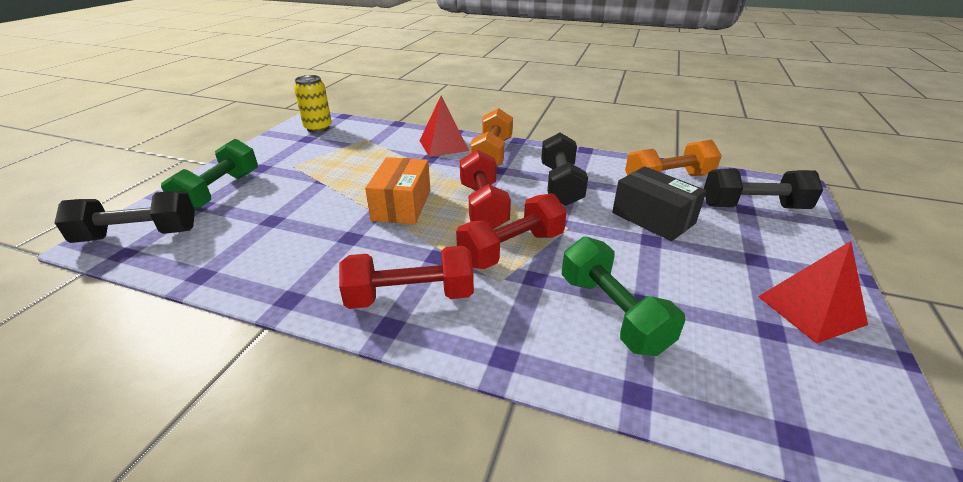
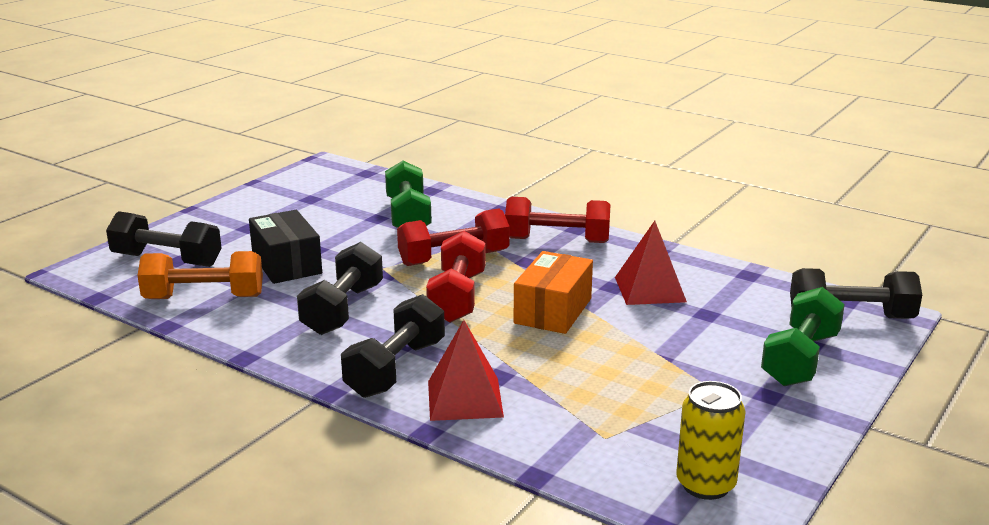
camera: 165 degrees left, 10 degrees down
(492, 154) = (396, 369): orange dumbbell -> black dumbbell
(810, 310) = (266, 202): red pyramid -> red pyramid (650, 289)

